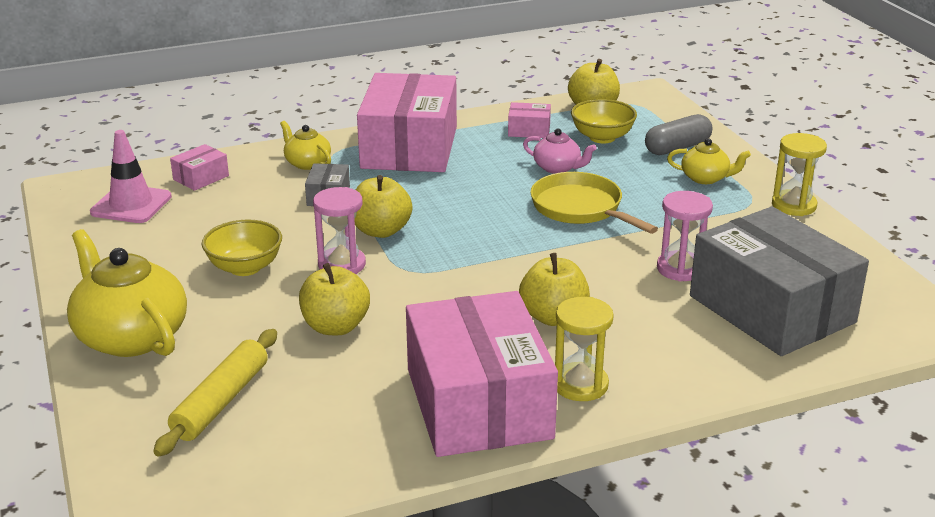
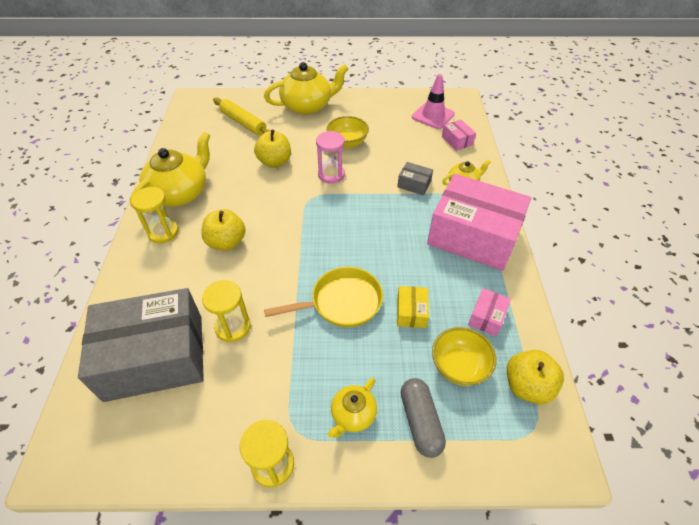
camera: 110 degrees right, 20 degrees up
(381, 231) = (360, 197): yellow apple -> none
(478, 403) = (180, 193): pink box -> yellow teapot
(558, 168) = (411, 312): pink teapot -> yellow box
(680, 269) = (233, 327): pink hourglass -> yellow hourglass

